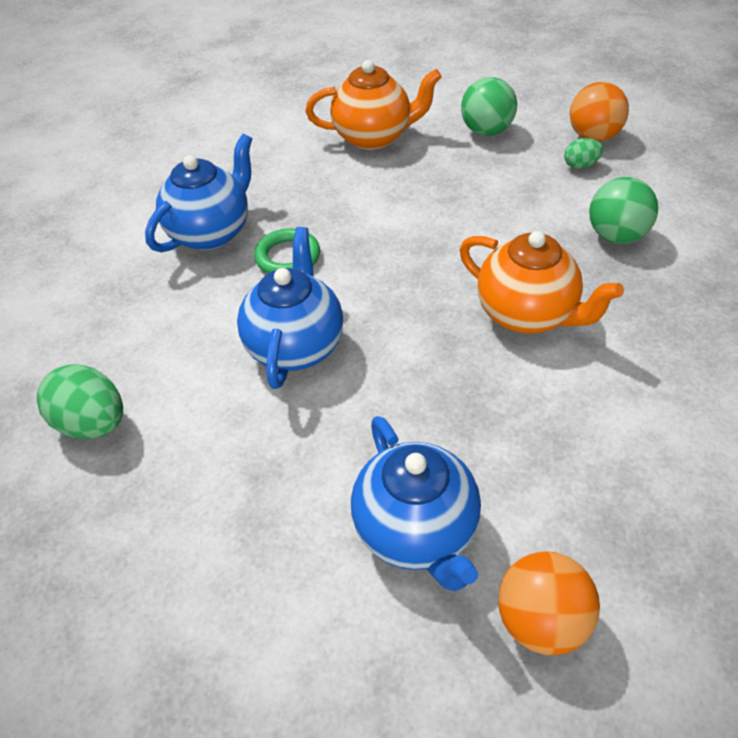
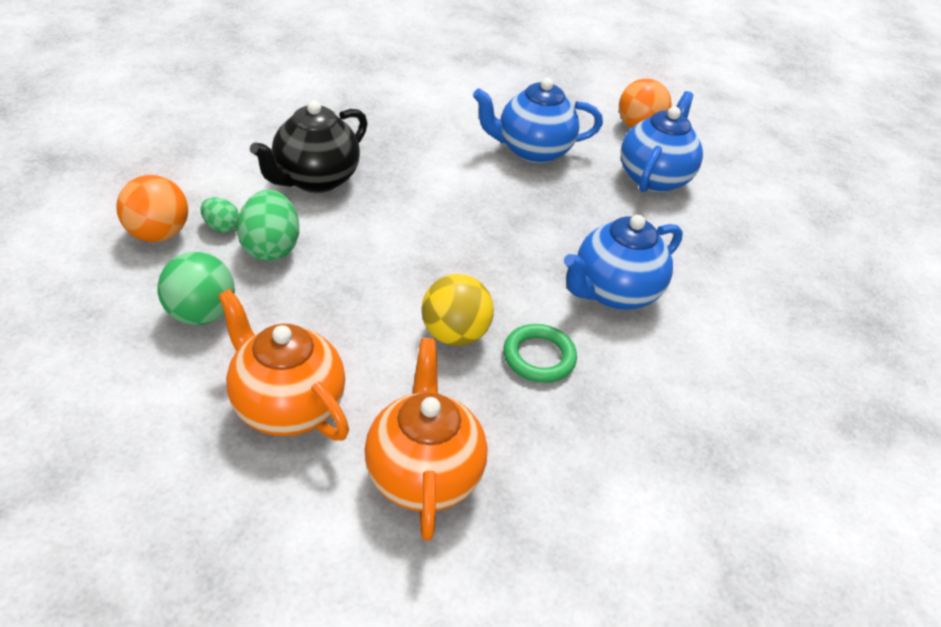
camera: 140 degrees left, 5 degrees down
(93, 423) = (802, 357): green egg -> green egg (271, 248)
(211, 232) = (574, 441): blue teapot -> blue teapot (532, 151)
(354, 227) = (454, 334): none -> yellow ball
(527, 314) = (450, 194): orange teapot -> orange teapot (423, 474)
(616, 236) = (315, 180): green ball -> black teapot

